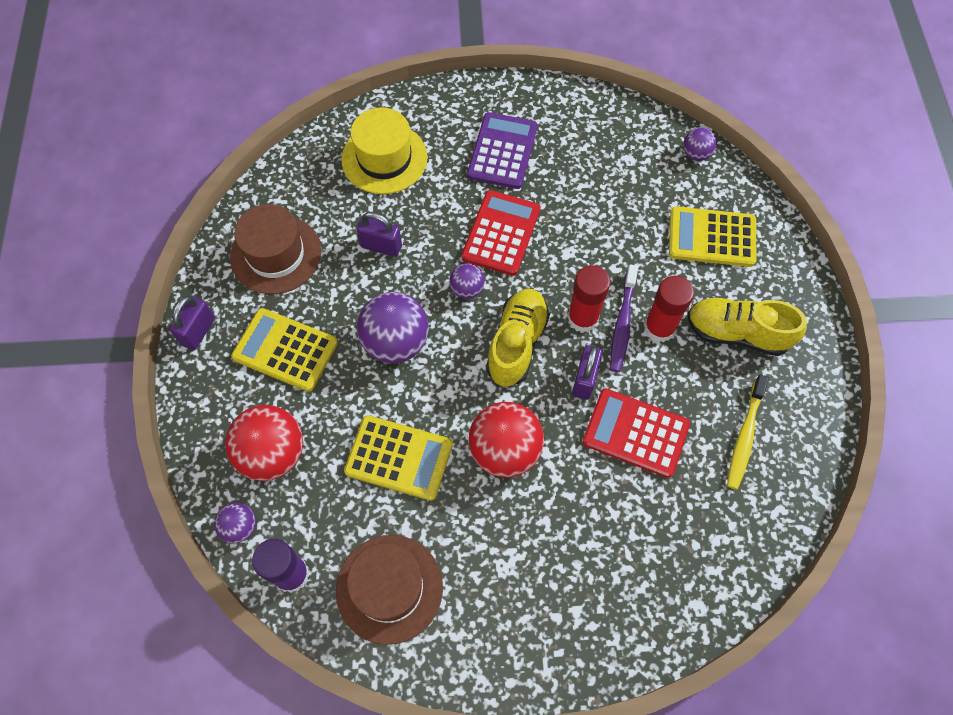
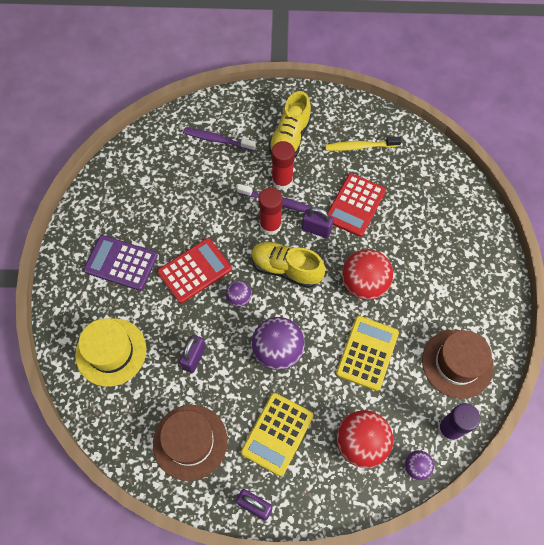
camera: 85 degrees left, 0 degrees up
(501, 233) = (195, 271): red calculator -> red calculator turned 120 degrees clockwise
(696, 154) = (148, 138): purple ball -> none
(711, 237) = (217, 140): yellow calculator -> purple toothbrush
(744, 436) = (360, 146): yellow toothbrush -> yellow toothbrush turned 150 degrees clockwise

